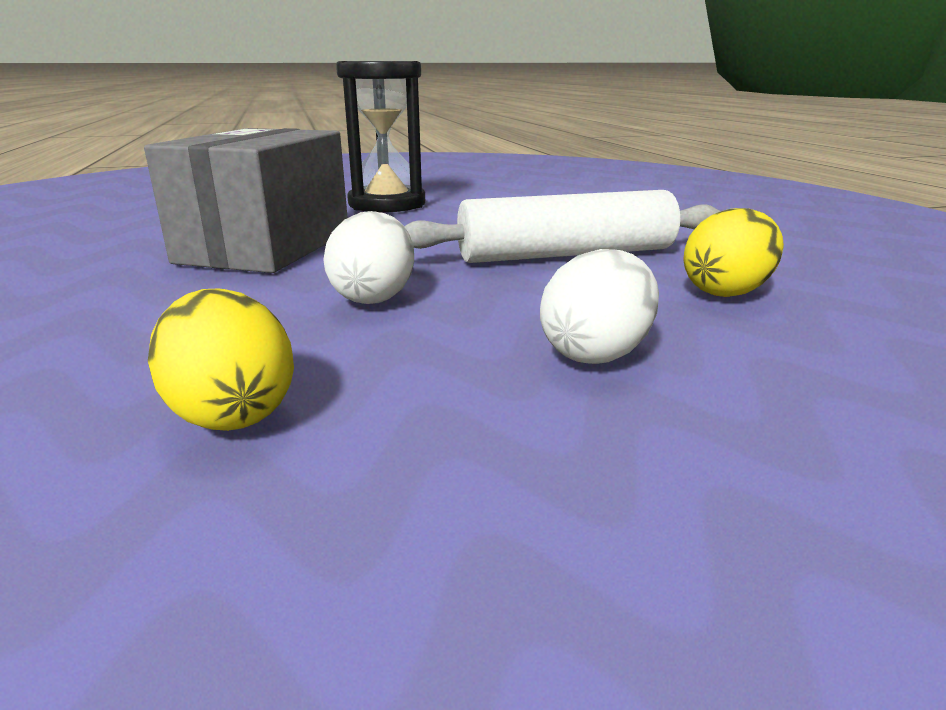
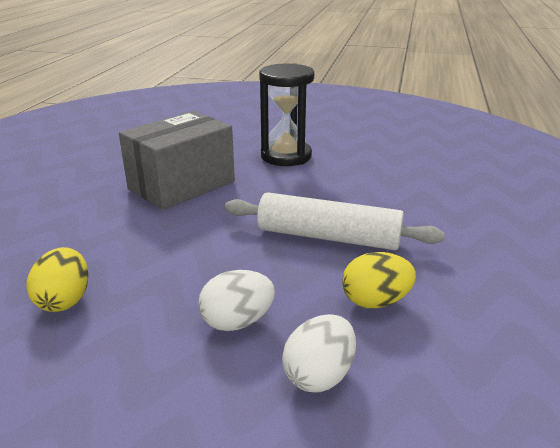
camera: 30 degrees right, 5 degrees up
(374, 297) = (187, 244): white egg -> white egg (319, 375)

